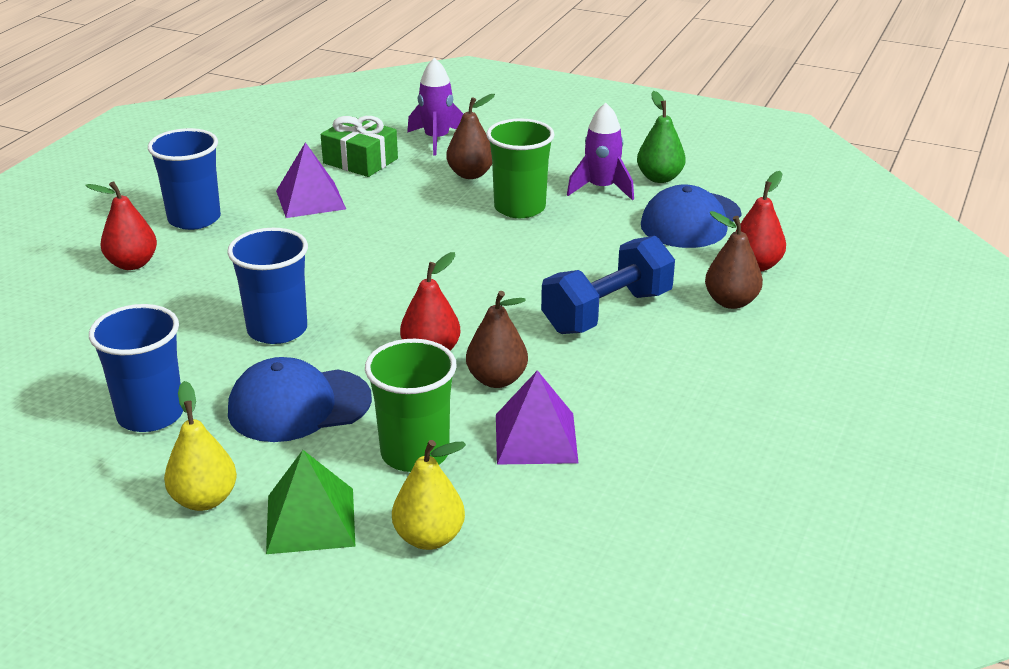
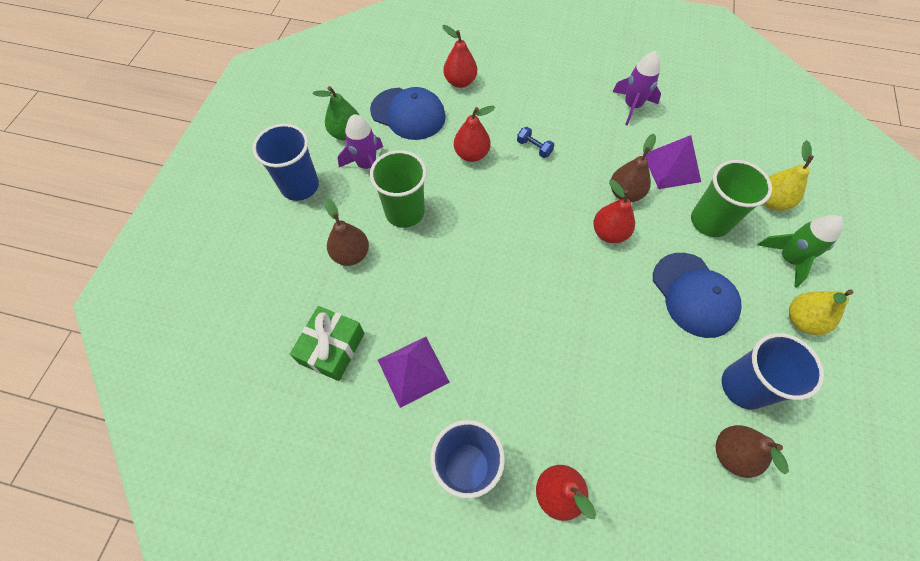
camera: 100 degrees left, 30 degrees up
(277, 330) = (616, 335): blue cup -> blue cup (300, 186)
(310, 520) = (788, 259): green pyramid -> green rocket
(437, 139) = (284, 293): purple rocket -> purple rocket (632, 106)
(605, 261) = (471, 154): none -> red pear
(607, 312) = (534, 148): blue dumbbell -> blue dumbbell, size x0.42
(731, 302) = (505, 92): brown pear -> brown pear (732, 454)

